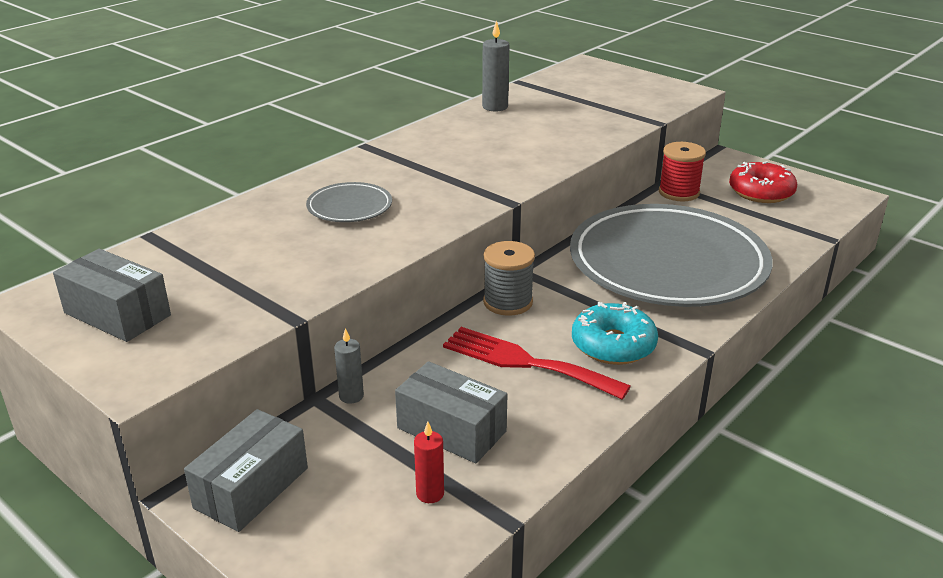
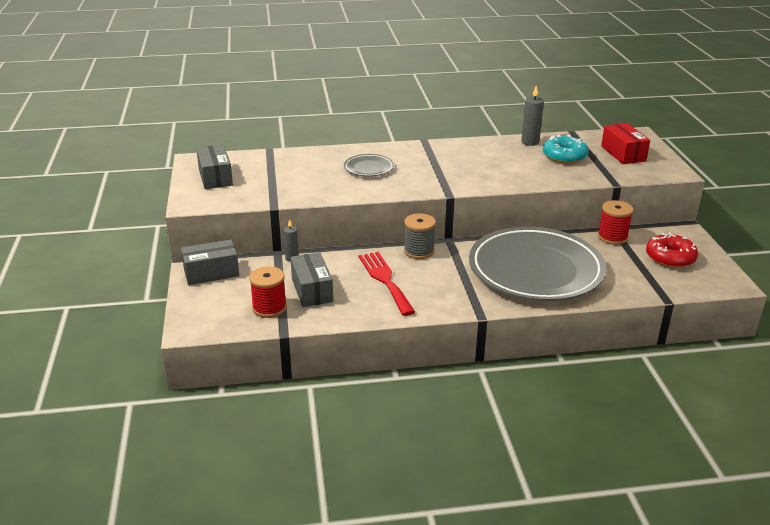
camera: 40 degrees right, 0 degrees up
(430, 493) = (269, 308): red candle -> red spool
(609, 88) = (623, 153): none -> red box
(613, 345) = (439, 292): turquoise donut -> turquoise donut (564, 156)

